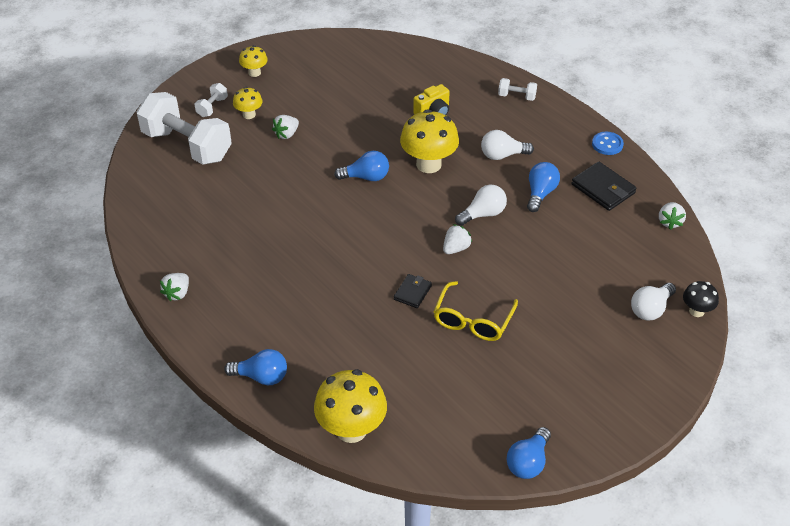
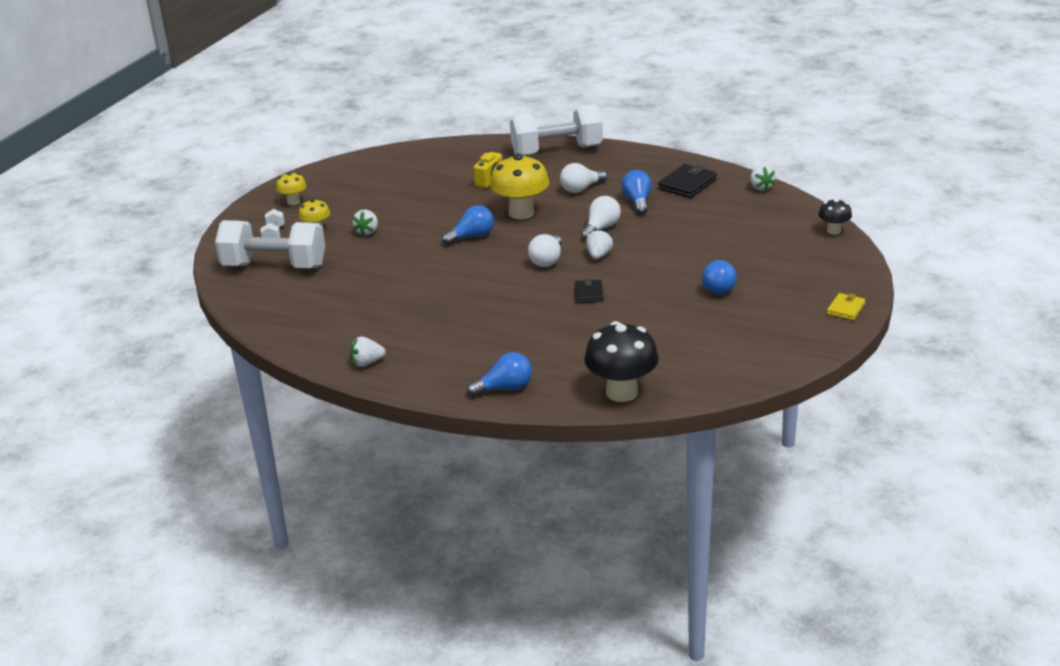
camera: 25 degrees left, 15 degrees down
(177, 293) = (367, 363): white strawberry -> white strawberry turned 75 degrees clockwise
(351, 429) = (622, 392): yellow mushroom -> black mushroom
(473, 320) = (658, 293): yellow glasses -> none
(516, 96) = (557, 151): white dumbbell -> white dumbbell, size x2.39
(528, 462) = (791, 360): blue light bulb -> blue light bulb (718, 287)
(603, 189) = (687, 184): black wallet -> black wallet turned 75 degrees counterclockwise
(607, 144) = (664, 158): blue button -> none
(629, 420) = (845, 309): none -> yellow wallet
(650, 309) = (797, 241): white light bulb -> white light bulb (547, 260)

